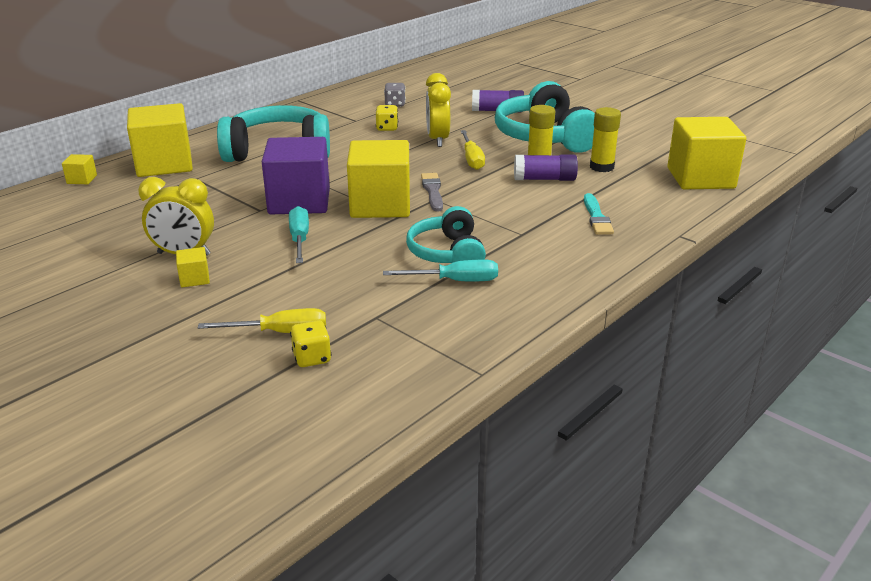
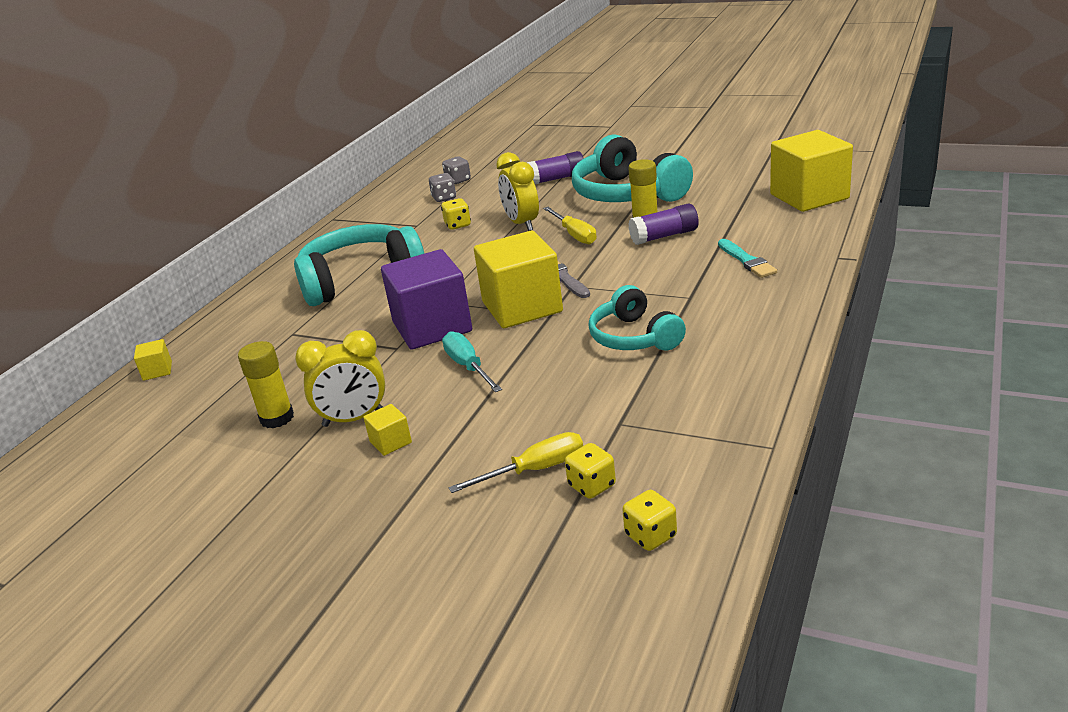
camera: 15 degrees left, 0 degrees up
(164, 164) = (242, 328): yellow cube -> none
(322, 411) = (650, 536): none -> yellow dice
(417, 93) = (458, 180): none -> grey dice
(455, 281) = (666, 363): turquoise screwdriver -> none
(601, 167) = (708, 210): yellow glue stick -> yellow glue stick (277, 418)

